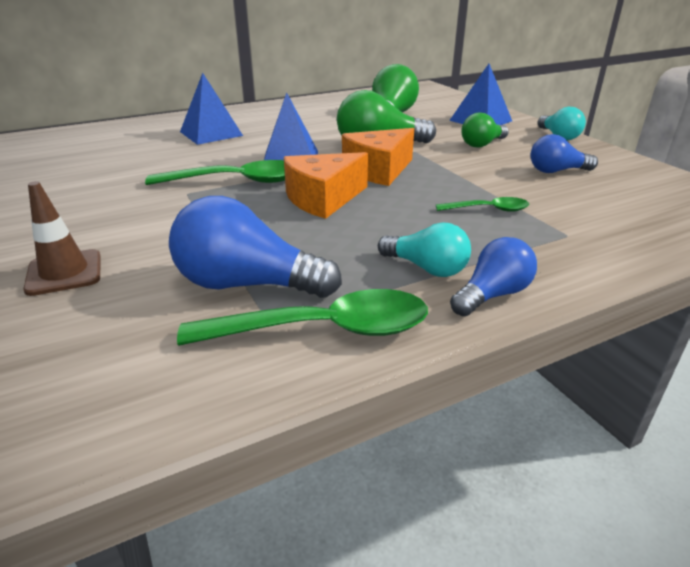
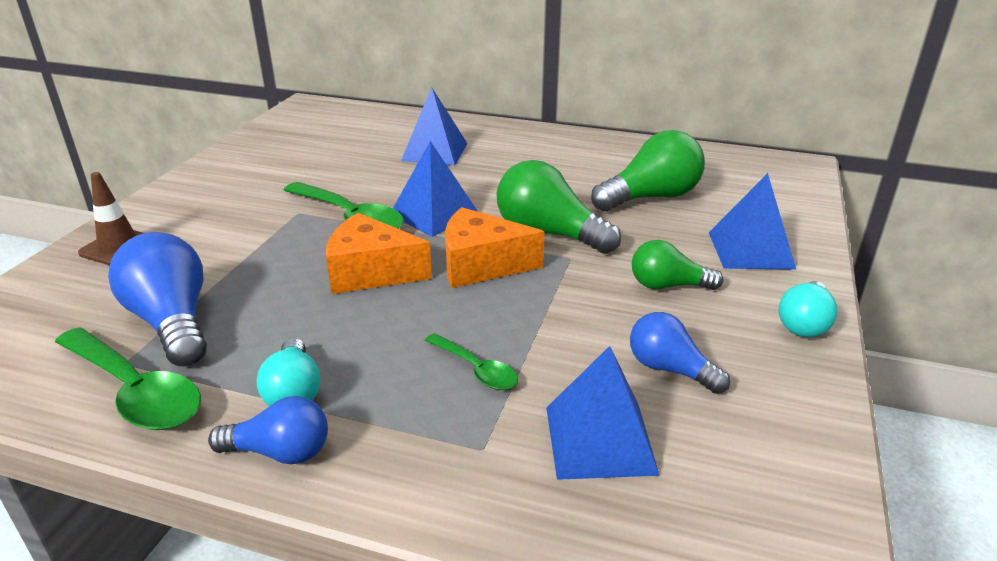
camera: 45 degrees right, 0 degrees up
(596, 206) = (599, 439): none -> blue pyramid

